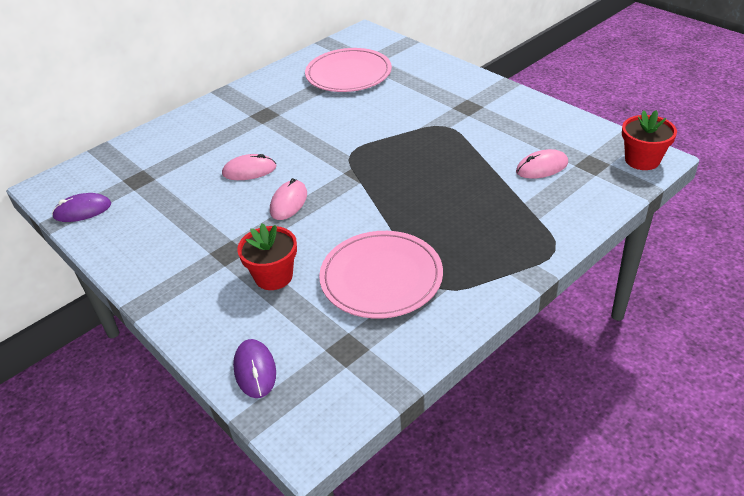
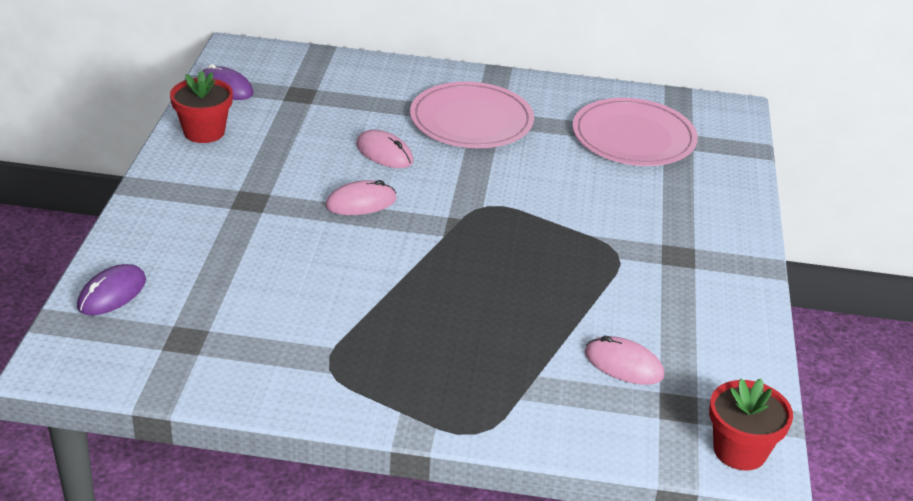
camera: 45 degrees right, 5 degrees down
(273, 276) = (243, 245): red flower pot -> red flower pot (204, 132)
(381, 277) = (306, 317): pink plate -> pink plate (471, 120)

